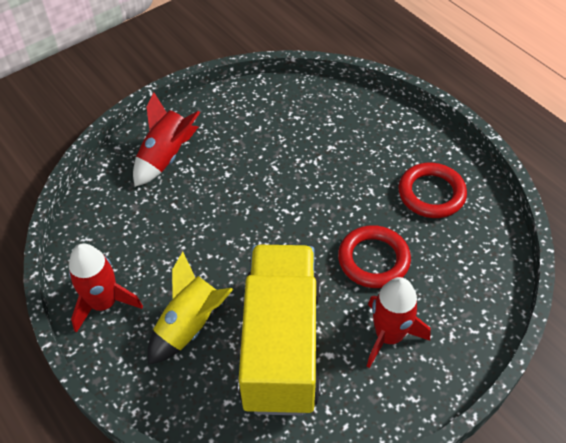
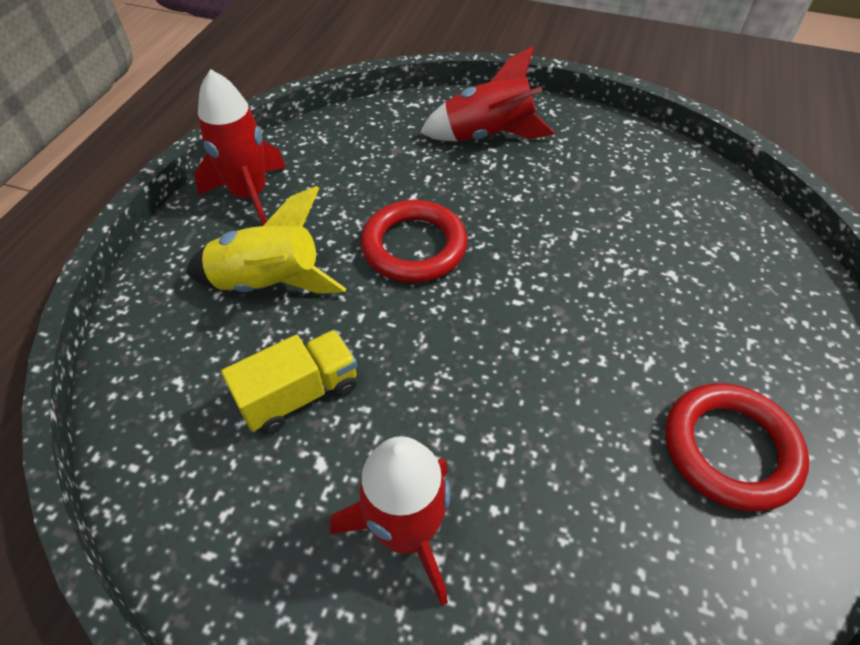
camera: 55 degrees right, 0 degrees up
(281, 345) = (300, 394): yellow truck -> yellow truck, size x0.45
(373, 260) = (529, 433): red ring -> red ring (414, 246)

